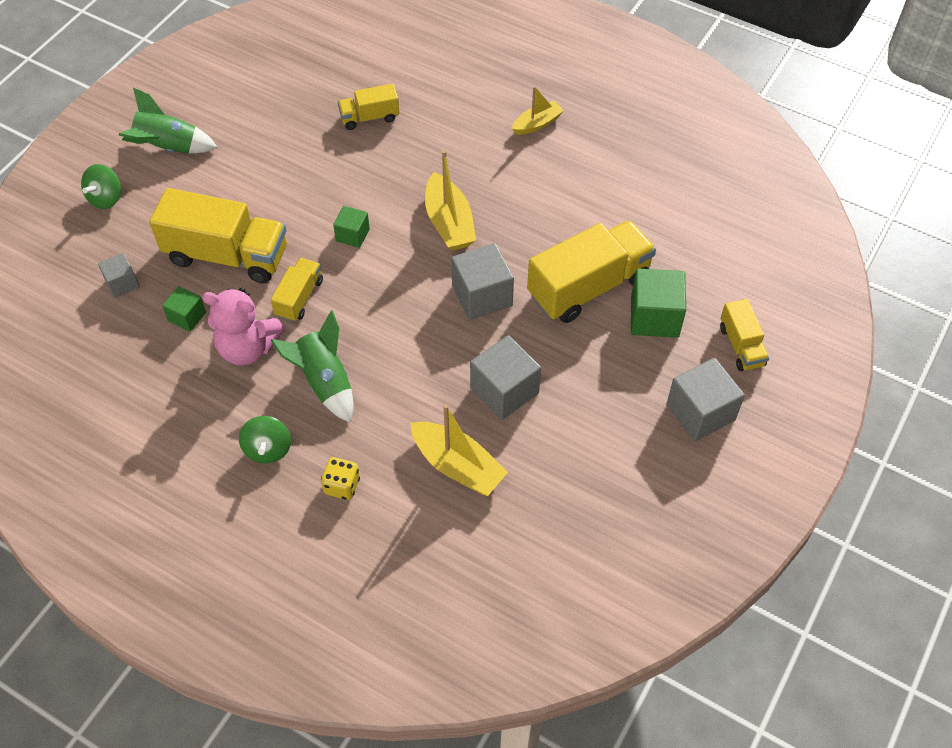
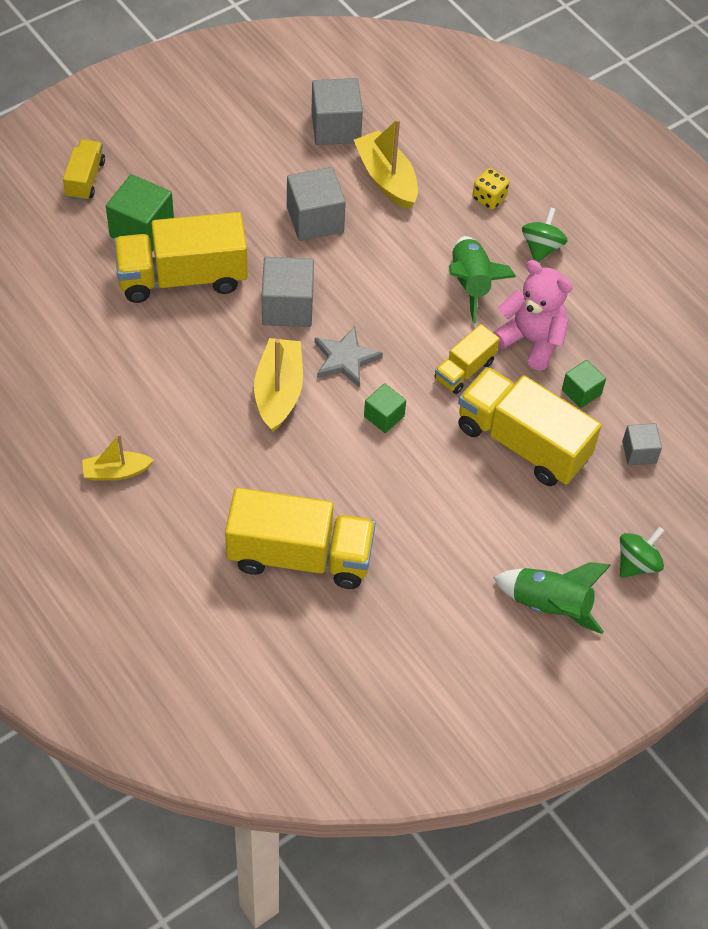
camera: 160 degrees left, 0 degrees up
(369, 117) = (300, 556): yellow truck -> yellow truck, size x1.93
(408, 269) = (345, 359): none -> grey star
(700, 412) = (161, 144): grey cube -> grey cube (336, 127)

